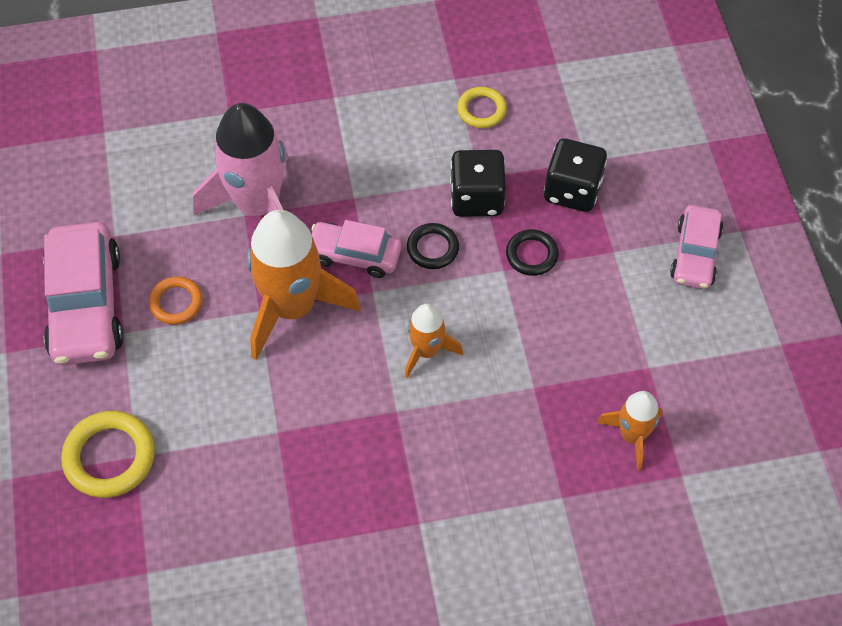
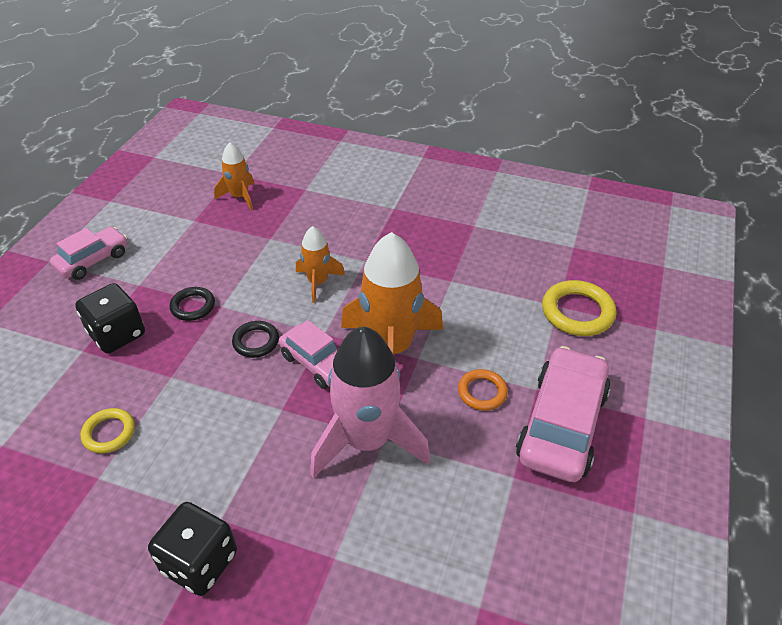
camera: 150 degrees left, 15 degrees down
(477, 198) = (189, 362): black dice -> black dice (199, 562)

